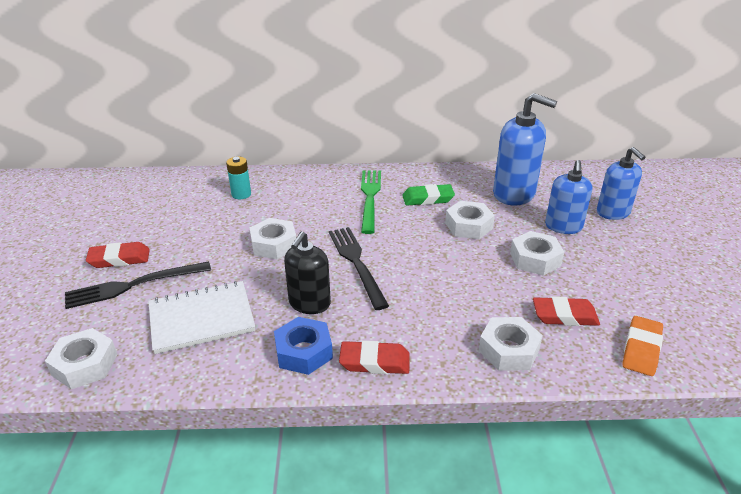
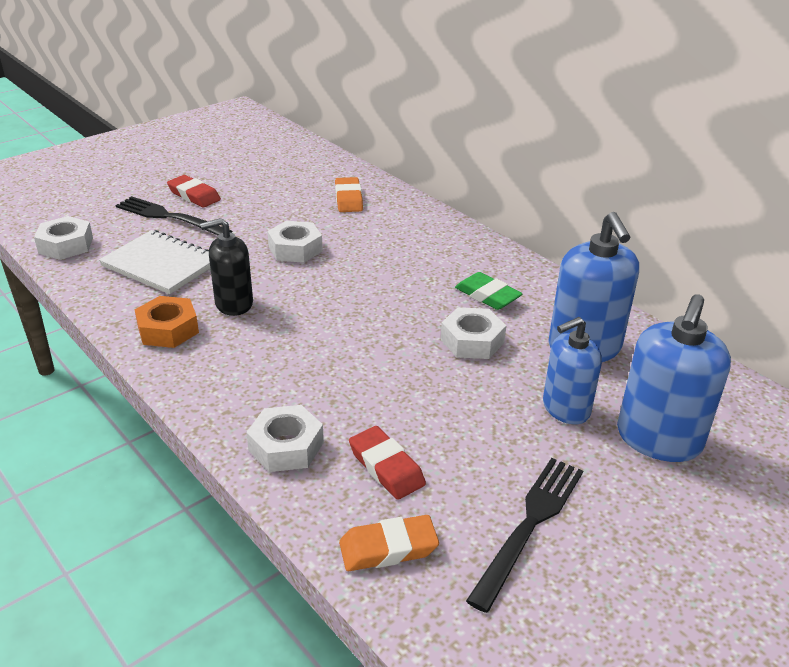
camera: 50 degrees right, 0 degrees up
(241, 194) = (348, 199): turquoise battery -> orange eraser
(304, 352) = (168, 329): blue nut -> orange nut
(356, 263) = (320, 302): black fork -> black fork (530, 524)
(370, 197) = (439, 262): green fork -> none
(374, 362) = (190, 371): red eraser -> none
(535, 259) = (468, 410): white nut -> none
(613, 212) = (658, 439): blue soap dispenser -> blue soap dispenser, size x1.51

